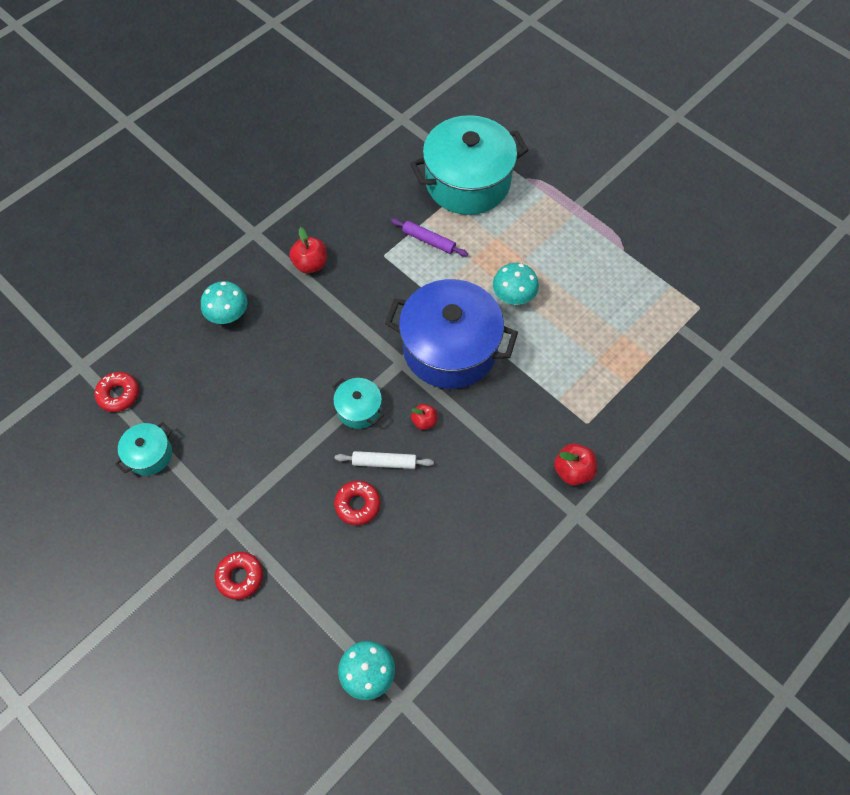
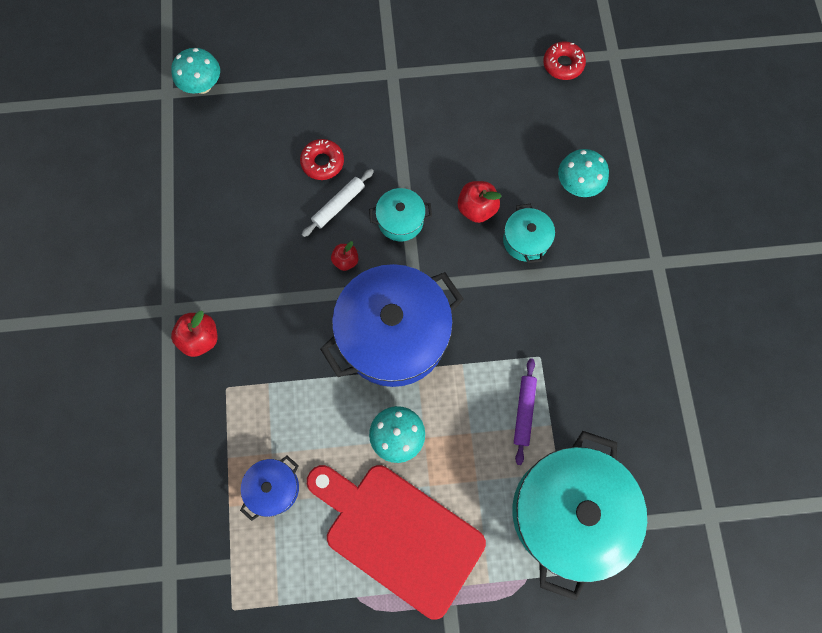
camera: 130 degrees right, 10 degrees up
(149, 454) = (490, 55): turquoise pot -> turquoise pot (525, 240)
(240, 577) = (341, 55): red donut -> none
(310, 264) = (581, 286): red apple -> red apple (476, 209)
(429, 241) = (524, 411): purple rolling pin -> purple rolling pin turned 60 degrees counterclockwise
(568, 255) = (398, 534): none -> red cutting board
(615, 341) = (274, 488): none -> blue pot

